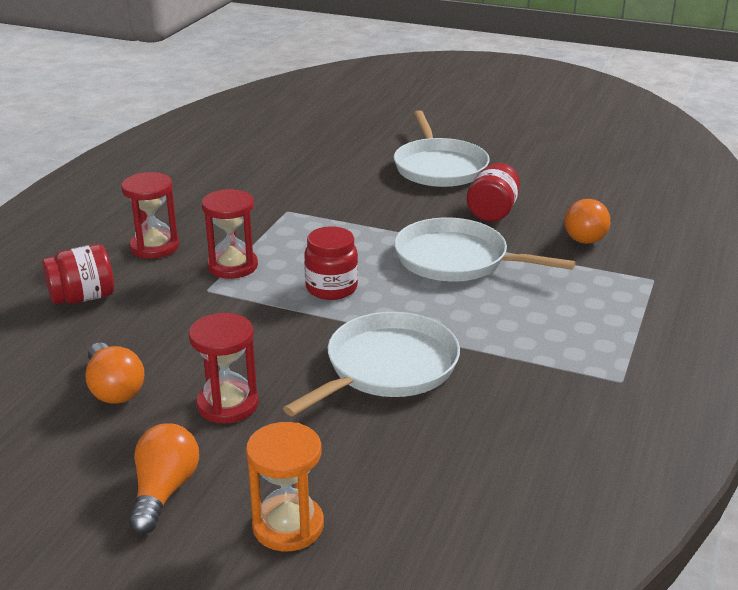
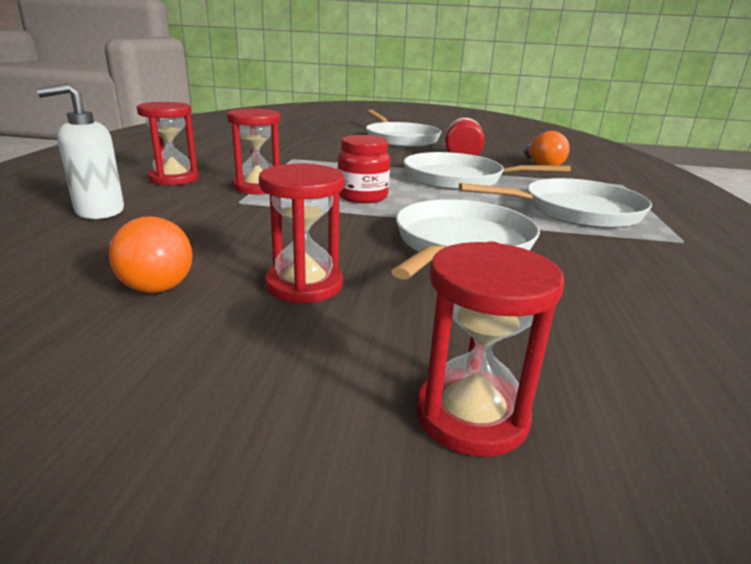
camera: 15 degrees left, 5 degrees down
(83, 297) = (99, 211): red jar -> white soap dispenser
(164, 491) = (255, 390): orange light bulb -> none
(288, 526) = (471, 416): orange hourglass -> red hourglass
(547, 326) = (575, 211): none -> white pan

